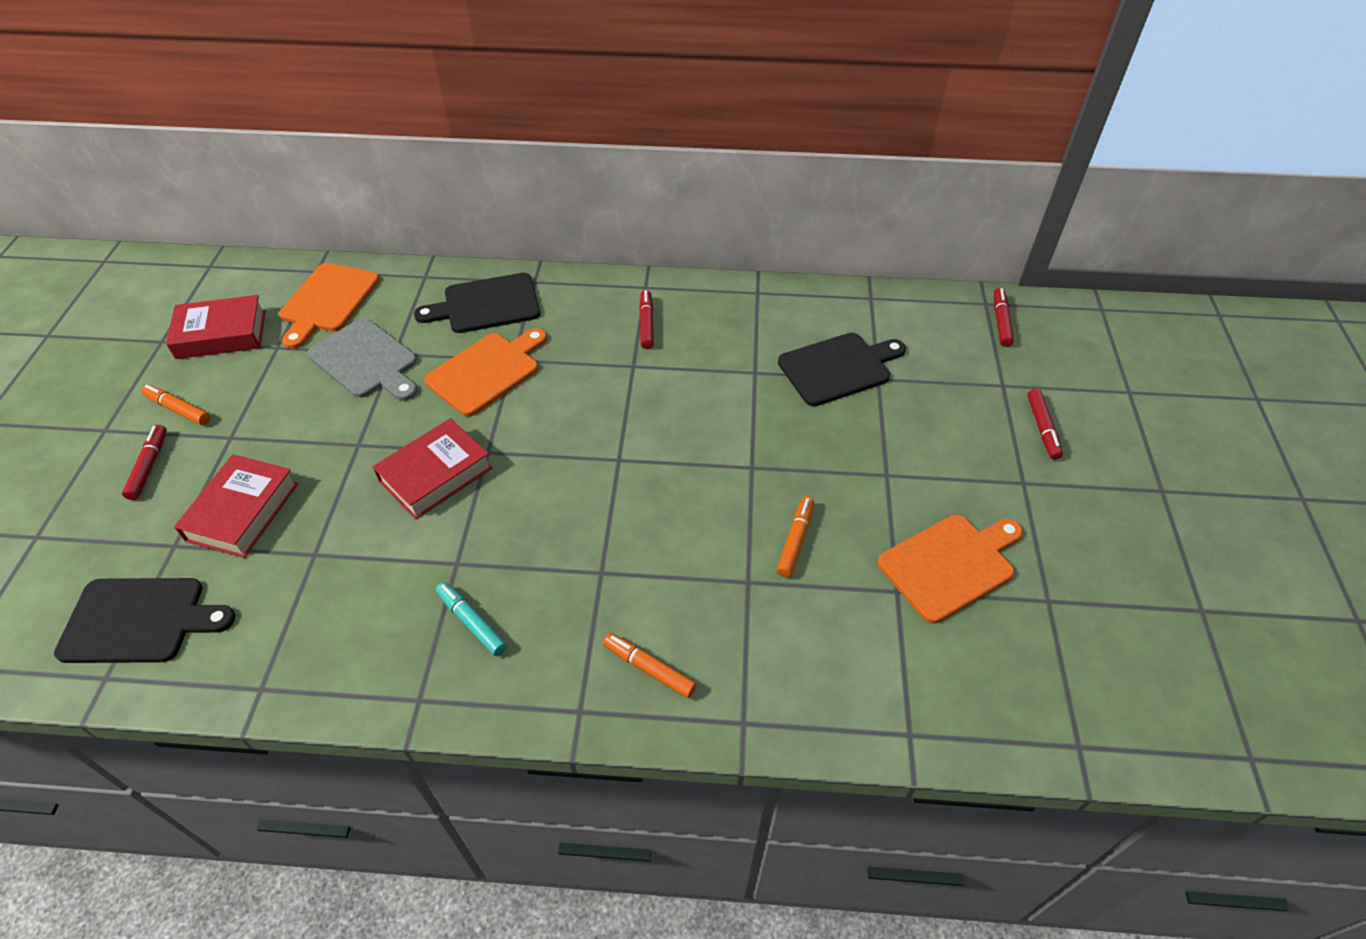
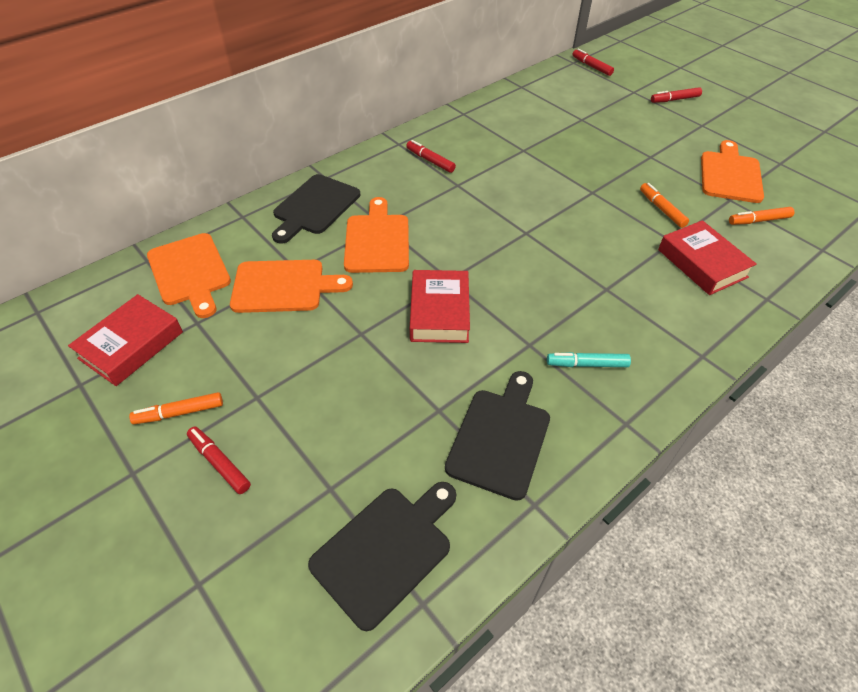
camera: 45 degrees left, 0 degrees up
(243, 512) = (347, 429): red book -> red book (702, 263)
(366, 361) = (283, 286): grey cutting board -> orange cutting board
(649, 669) = (697, 311): orange marker -> orange marker (758, 220)
(838, 368) = (557, 125): black cutting board -> black cutting board (500, 437)
(1042, 428) = (674, 100): red marker -> red marker turned 120 degrees clockwise

